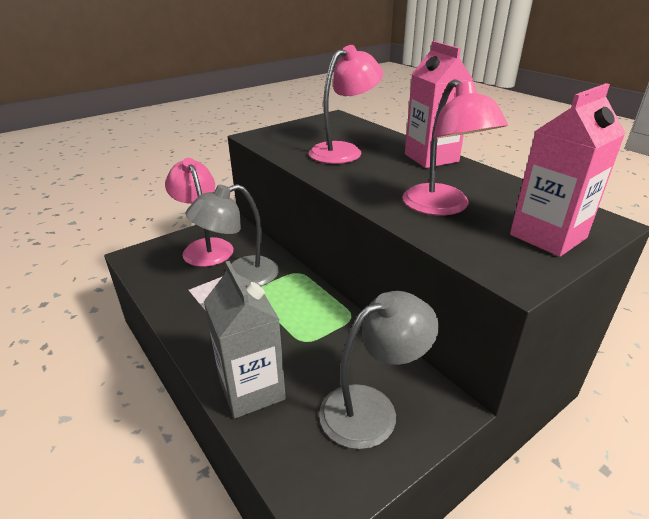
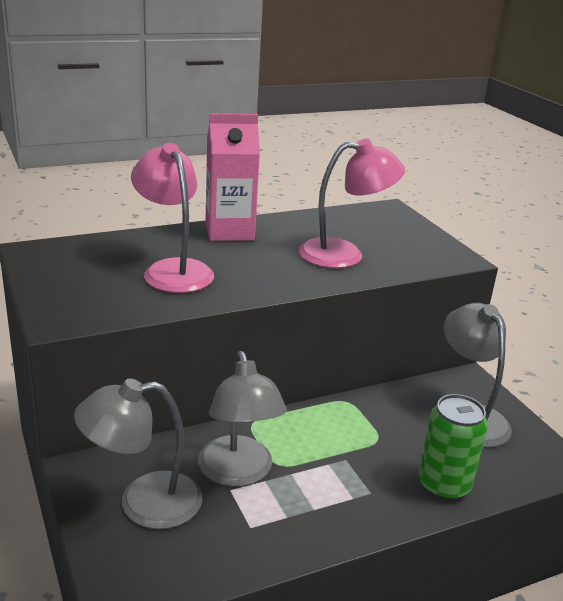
camera: 80 degrees left, 5 degrees down
(205, 247) = (143, 503): pink lamp -> grey lamp
(252, 390) = (443, 485): grey carton -> green can
(548, 236) = (405, 232): pink carton -> none

